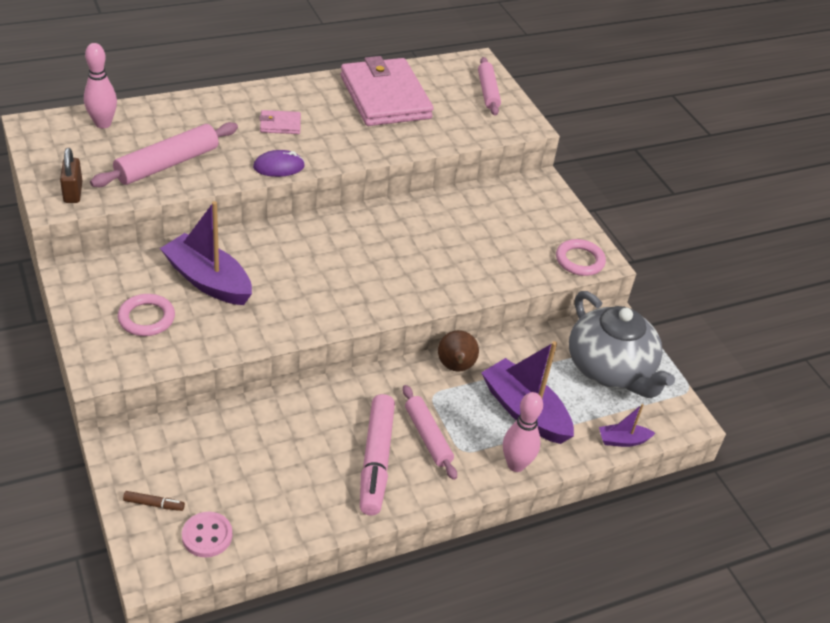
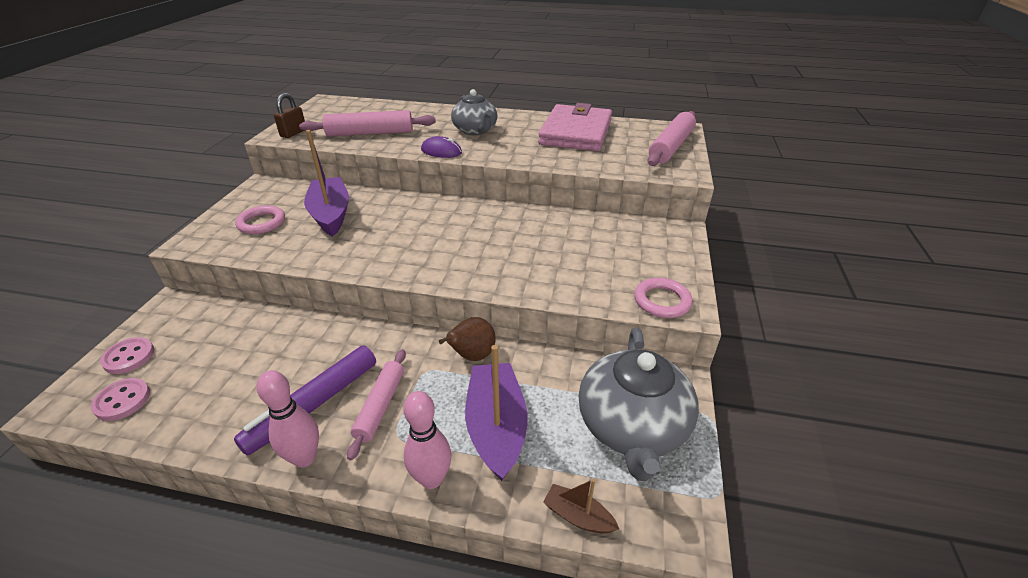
camera: 40 degrees right, 5 degrees down
(103, 123) = (364, 107): pink bowling pin -> pink bowling pin (304, 458)
(154, 504) = (129, 357): brown marker -> pink button
(280, 124) = (475, 130): pink wallet -> grey teapot
(376, 460) = (314, 405): pink marker -> purple marker
(488, 92) = (671, 146): pink rolling pin -> pink rolling pin, size x1.50
(622, 440) = (578, 516): purple boat -> brown boat

